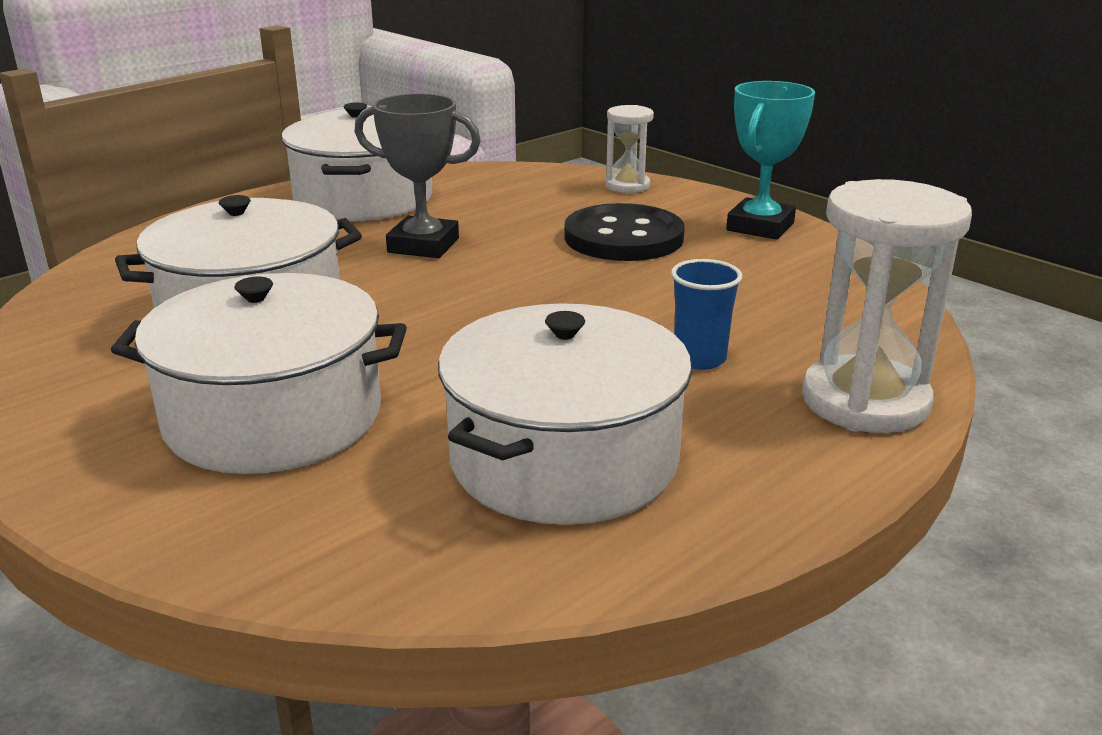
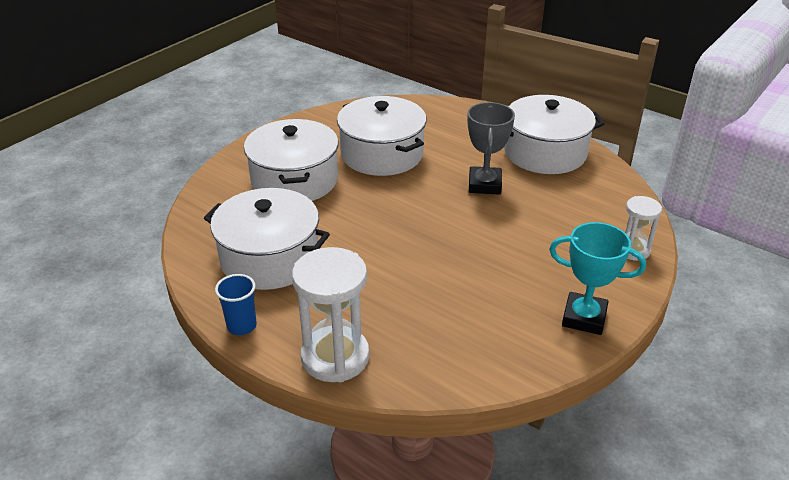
camera: 80 degrees right, 10 degrees up
(623, 237) = (532, 256): black button -> none
(699, 359) = (371, 294): blue cup -> blue cup (242, 326)

